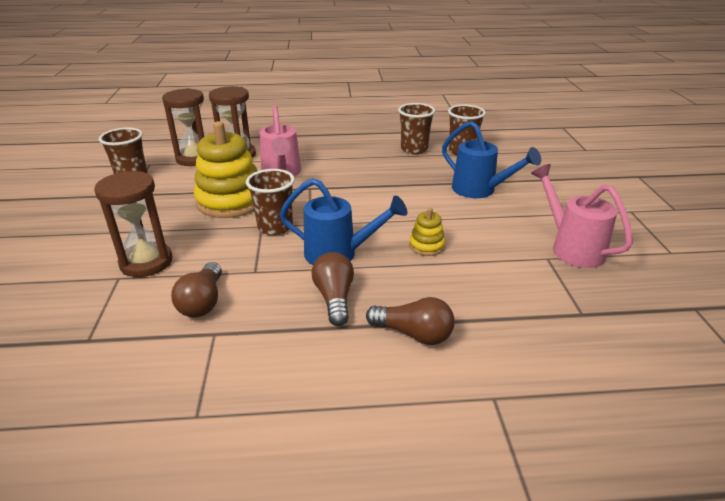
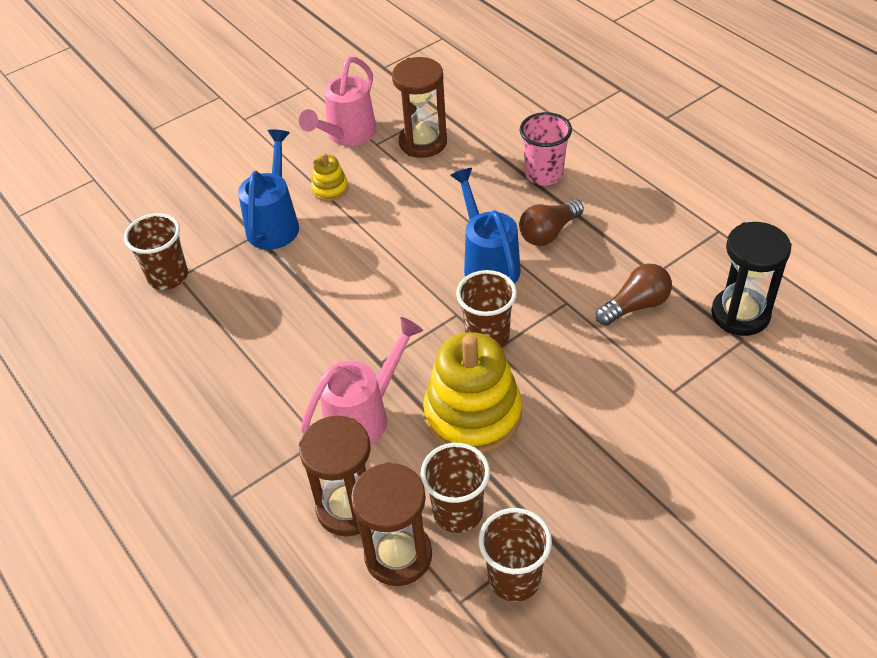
camera: 120 degrees left, 15 degrees up
(106, 356) = (740, 314): none -> black hourglass
(146, 262) = (636, 390): brown hourglass -> brown hourglass (423, 142)
(414, 149) = (191, 323): brown cup -> brown cup (458, 512)
(414, 334) = (544, 174): brown light bulb -> pink cup
(426, 246) = (421, 215): yellow stacking toy -> yellow stacking toy (330, 189)

